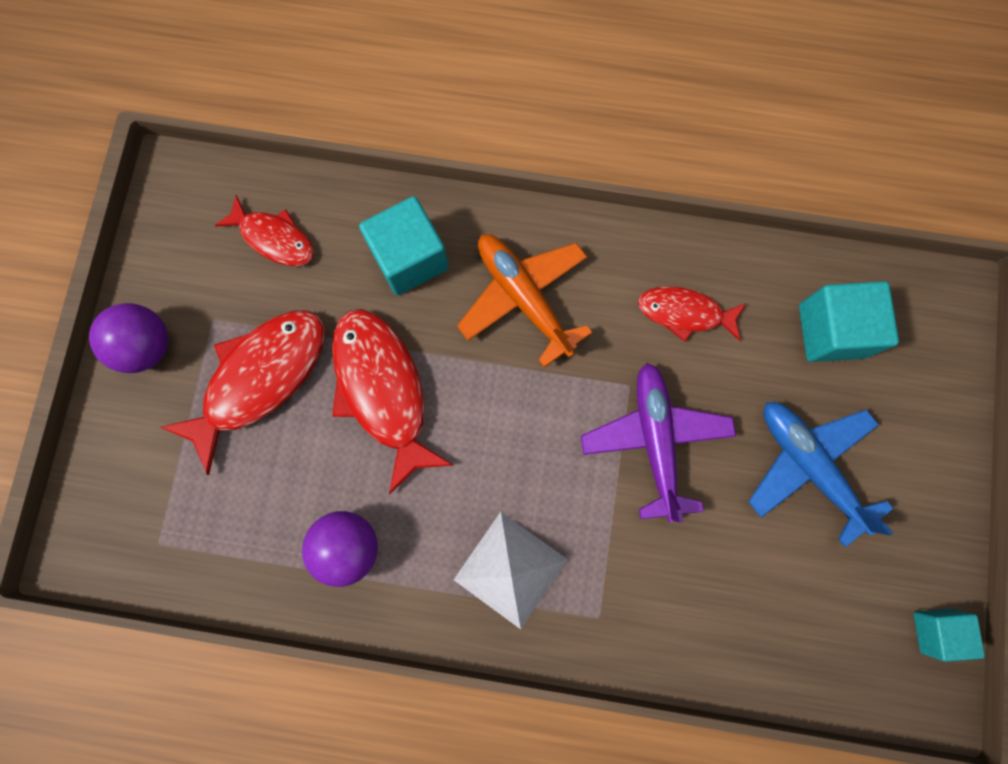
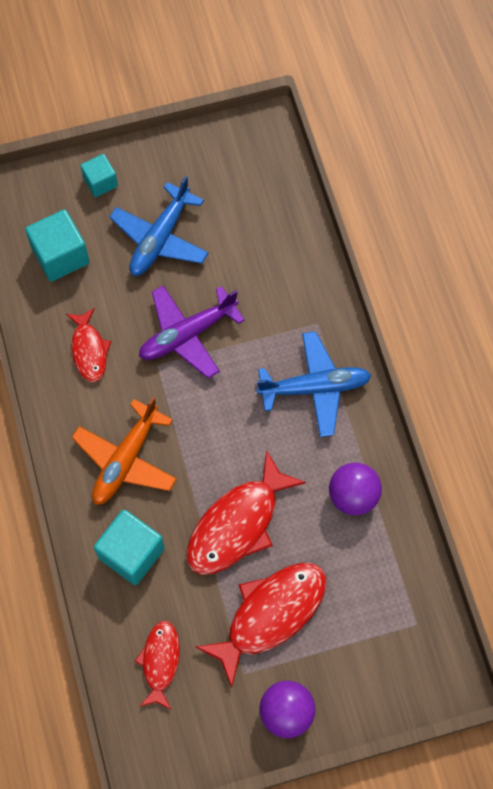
camera: 115 degrees left, 10 degrees down
(260, 379) = (270, 615): red fish -> red fish turned 120 degrees clockwise
(510, 569) = (315, 388): white pyramid -> blue plane
(935, 630) = (228, 138): turquoise cube -> turquoise cube (100, 182)

